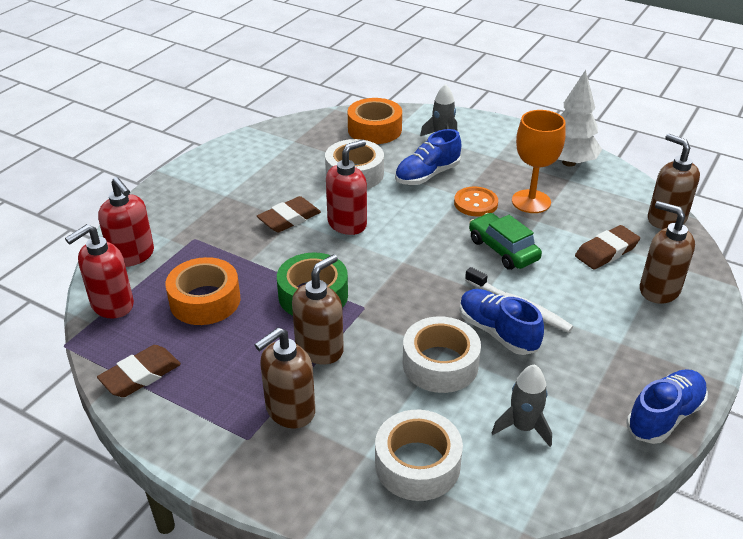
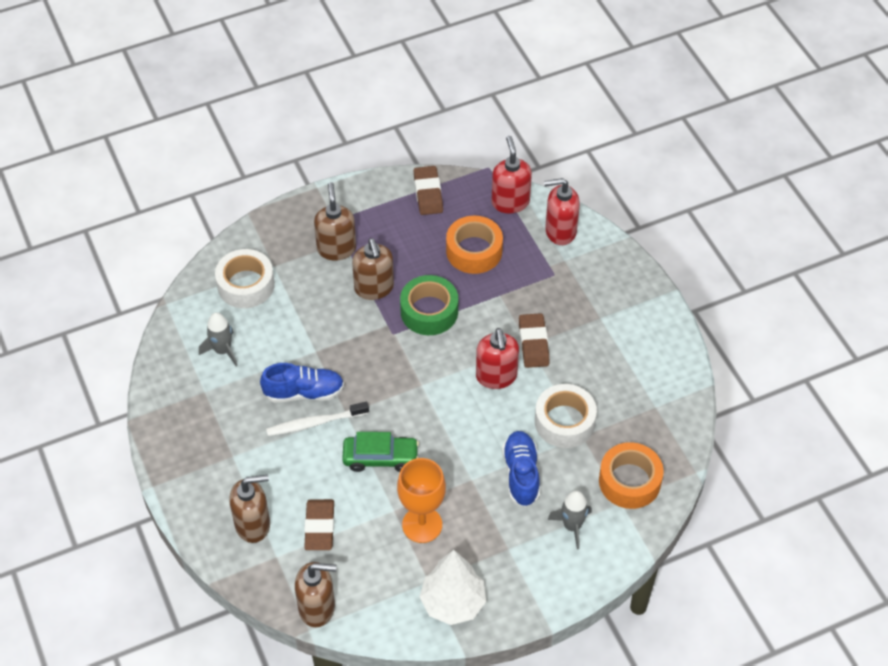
camera: 125 degrees right, 15 degrees up
(440, 364) = (305, 342): white tape -> none
(475, 203) = (452, 482): orange button -> none
(664, 416) = (162, 428): blue shoe -> none

